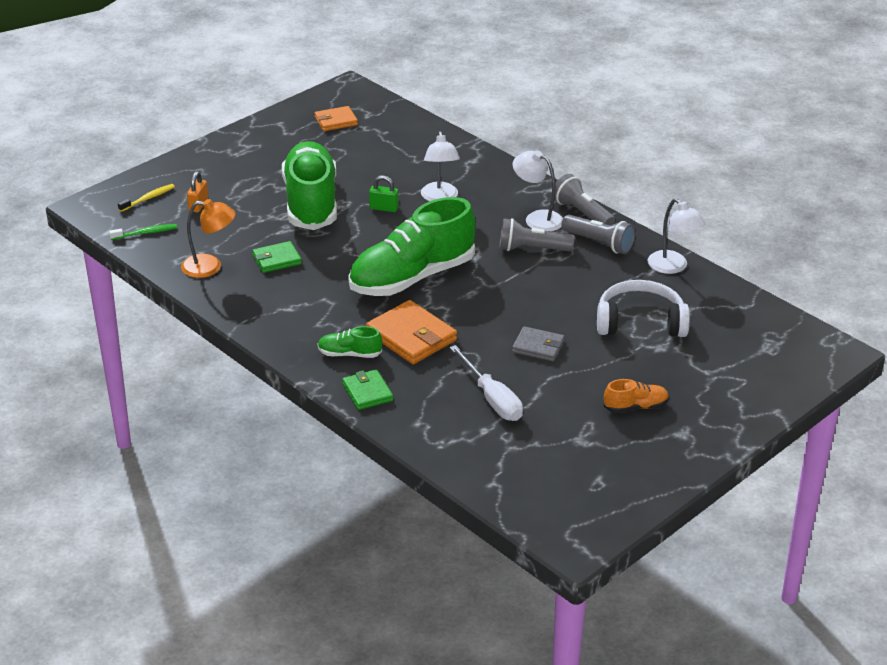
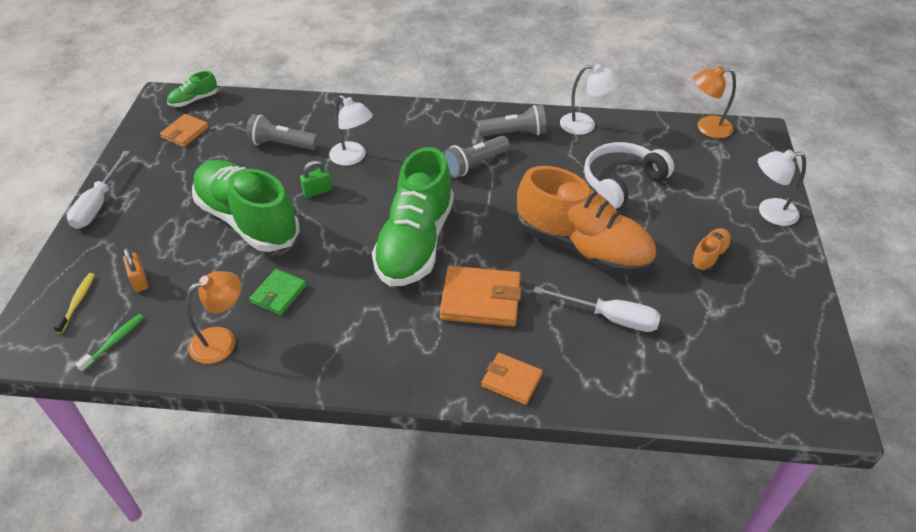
camera: 40 degrees left, 10 degrees up
(224, 143) = (98, 204): none -> white screwdriver
(349, 354) = (451, 351): green shoe -> green shoe (194, 100)
(367, 392) = (511, 380): green wallet -> orange wallet
(537, 218) = (447, 136): white lamp -> white lamp (769, 212)
(538, 347) = (583, 247): grey wallet -> orange shoe
(582, 213) = (473, 116): grey flashlight -> grey flashlight (281, 144)
(789, 323) = (707, 128): none -> orange lamp

